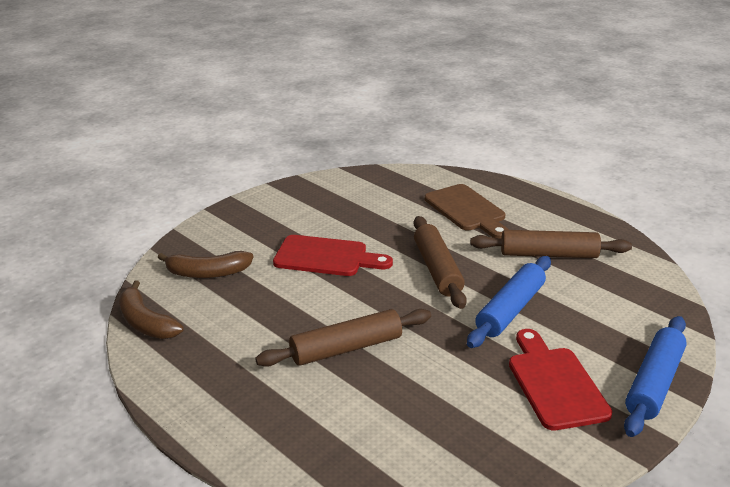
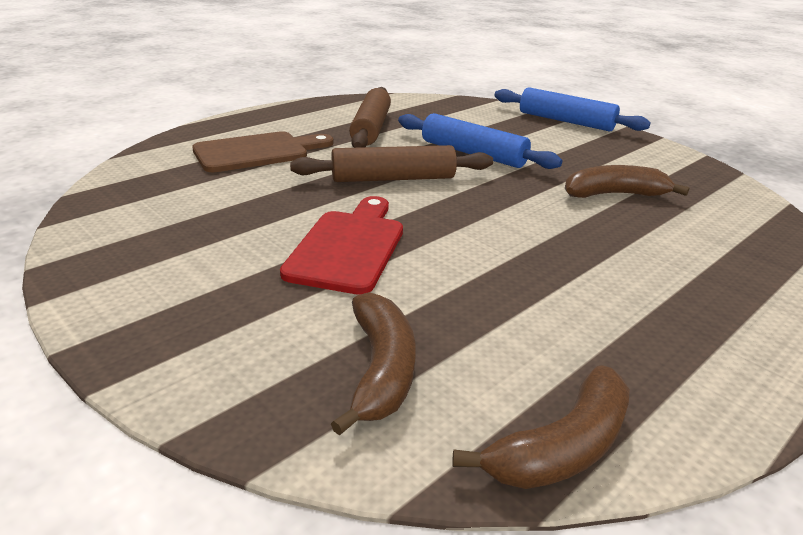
camera: 90 degrees left, 0 degrees up
(346, 348) = (568, 240): brown rolling pin -> none
(441, 388) = (614, 194): none -> brown banana
(554, 383) = (582, 150): red cutting board -> none

